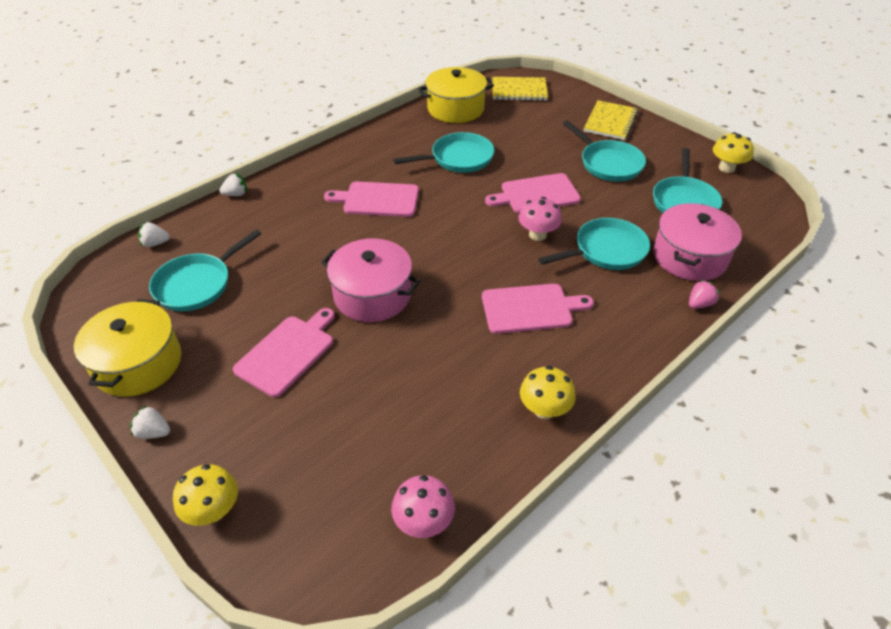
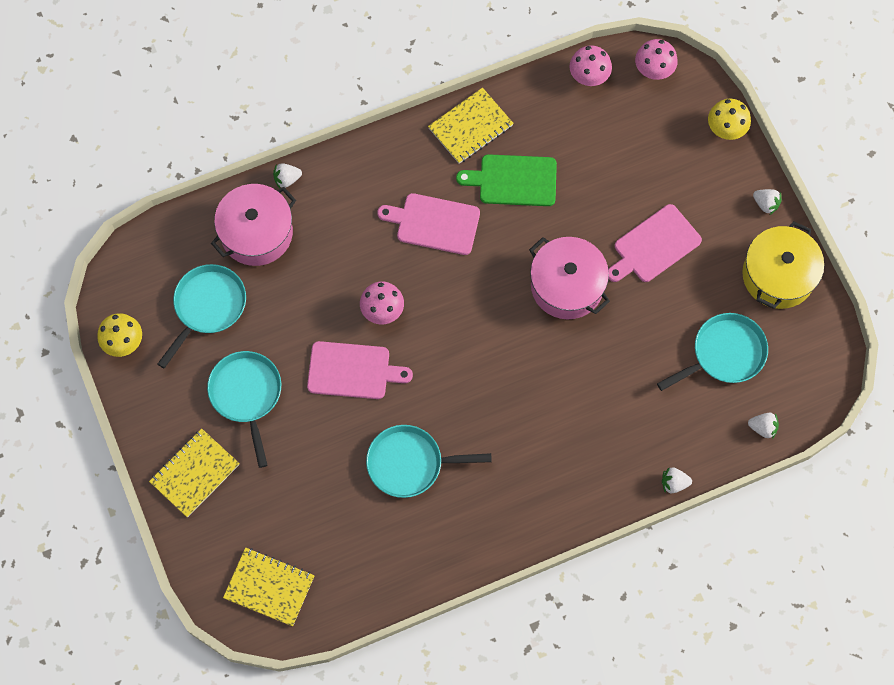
camera: 160 degrees left, 25 degrees up
(333, 563) = (654, 70): none -> pink mushroom
(377, 199) = (523, 420): pink cutting board -> none
(455, 109) = (370, 572): yellow pot -> none
(467, 370) = (514, 180): none -> green cutting board
(544, 409) = (470, 127): yellow mushroom -> yellow notebook
(606, 251) = (329, 267): turquoise pan -> none
(699, 304) = (287, 179): pink strawberry -> white strawberry

